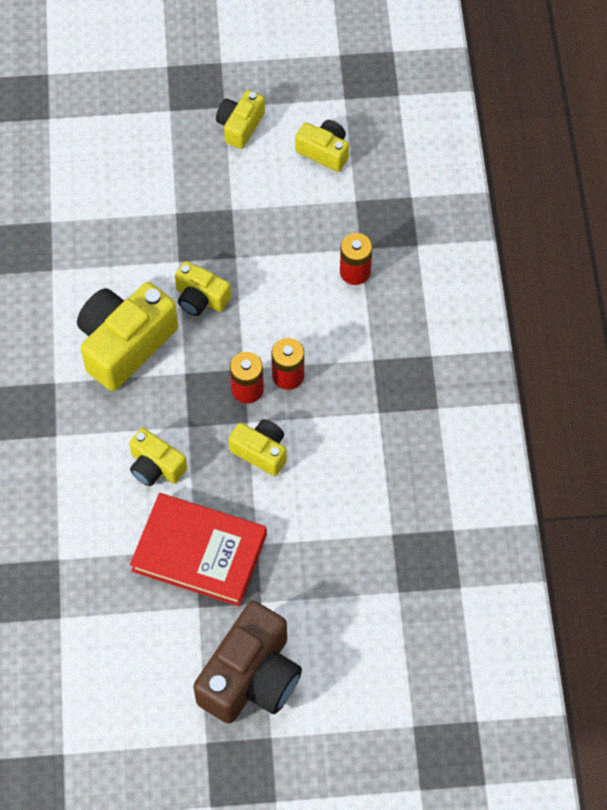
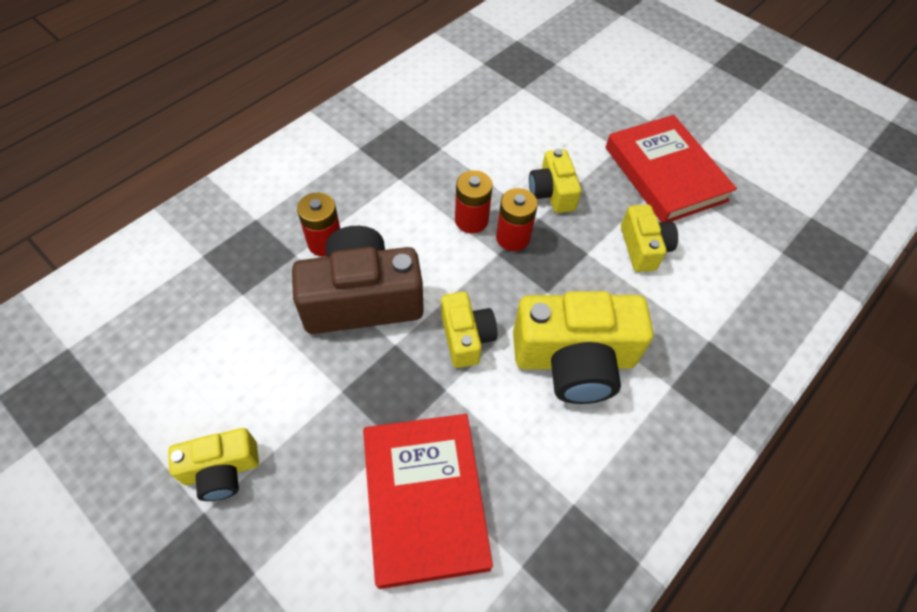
camera: 135 degrees left, 5 degrees down
(128, 204) = (424, 500): none -> red book
(251, 677) = (698, 94): brown camera -> brown camera (362, 299)
(324, 151) = (198, 361): yellow camera -> none

